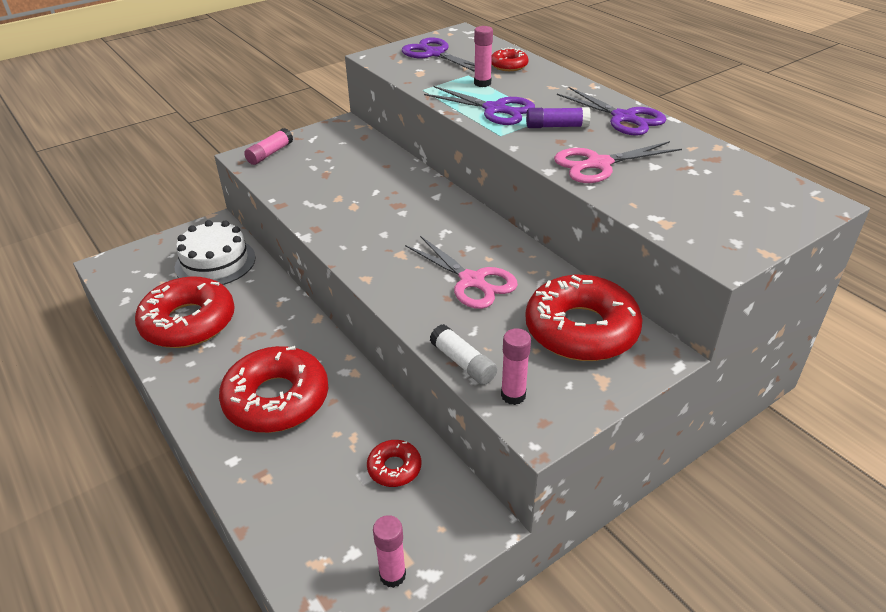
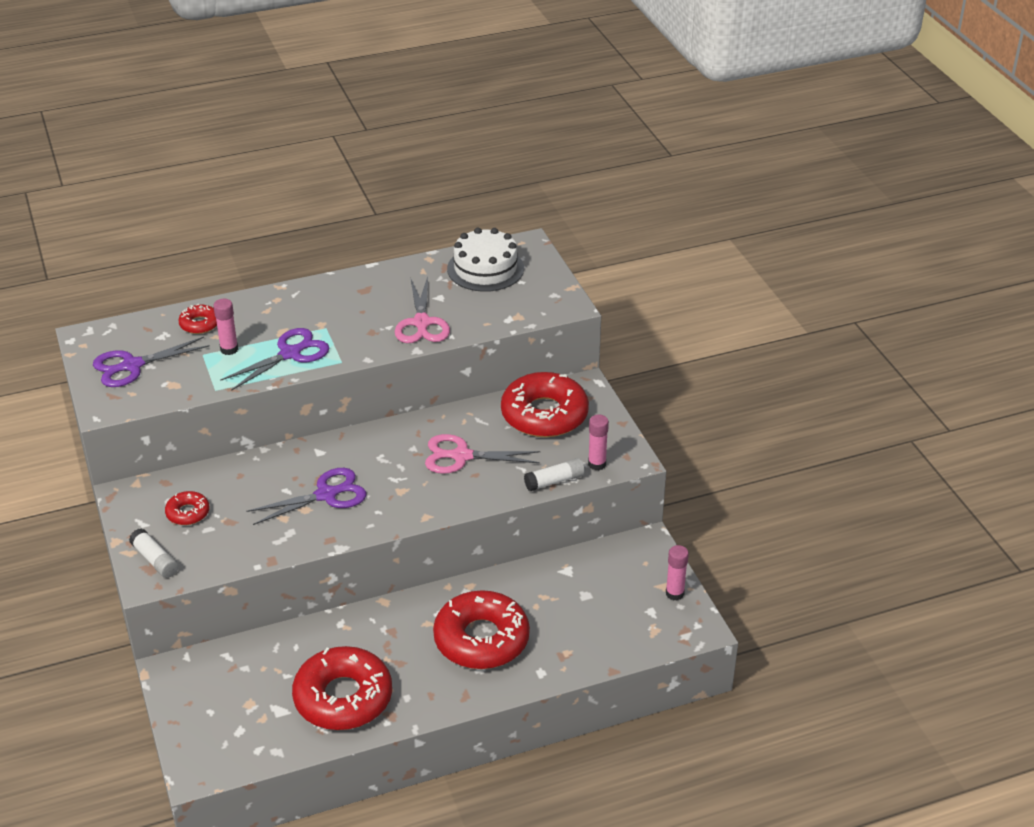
camera: 75 degrees left, 0 degrees up
(215, 262) = (247, 673): white cake -> white cake (485, 268)
(270, 154) = (155, 560): pink glue stick -> white glue stick
(394, 468) = (583, 577): red donut -> red donut (188, 513)
(472, 281) = (461, 456): pink scissors -> pink scissors turned 150 degrees counterclockwise
(556, 126) = (345, 327): purple glue stick -> none
(624, 118) = (354, 288): purple scissors -> purple scissors (327, 495)

